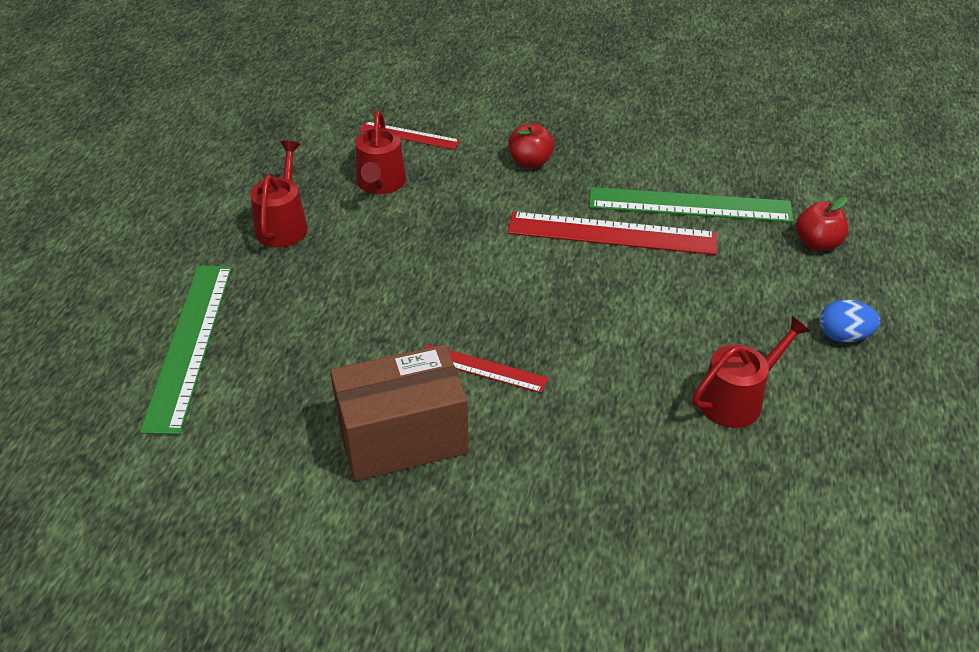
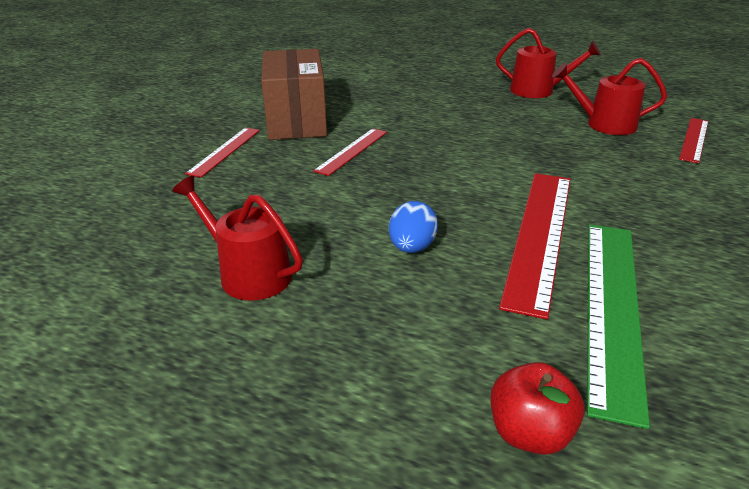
camera: 100 degrees right, 10 degrees down
(189, 344) = (411, 68): green ruler -> none
(509, 490) = (225, 151): none -> red ruler
(530, 162) = (672, 199): red apple -> none
(737, 399) = (249, 273): red watering can -> red watering can turned 150 degrees clockwise
(843, 336) = (309, 396): blue egg -> blue egg (412, 247)

